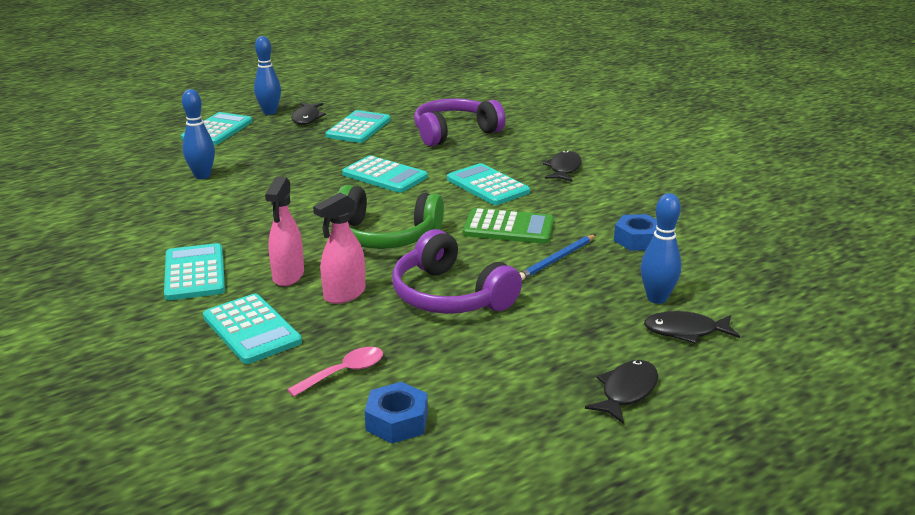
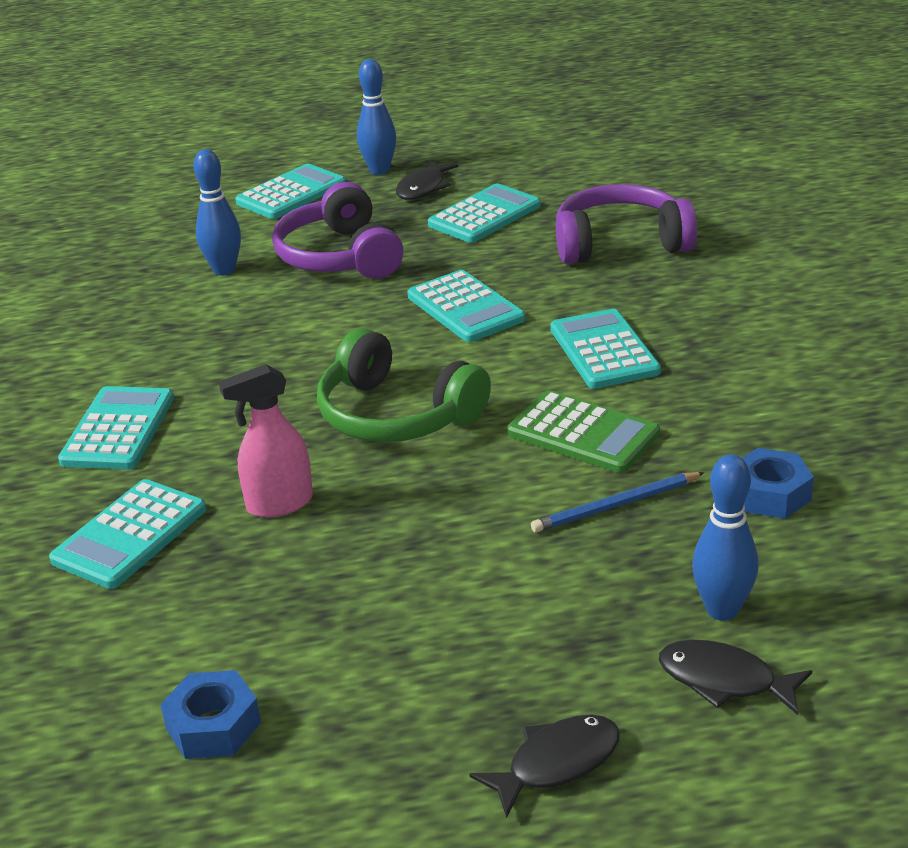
camera: 25 degrees right, 5 degrees up
(252, 329) = (130, 535): turquoise calculator -> turquoise calculator turned 45 degrees clockwise
(288, 276) = (227, 458): pink spray bottle -> none
(344, 372) = (198, 631): pink spoon -> none
(450, 296) = (417, 537): purple headphones -> purple headphones (339, 256)
(564, 169) = (745, 337): black fish -> none

